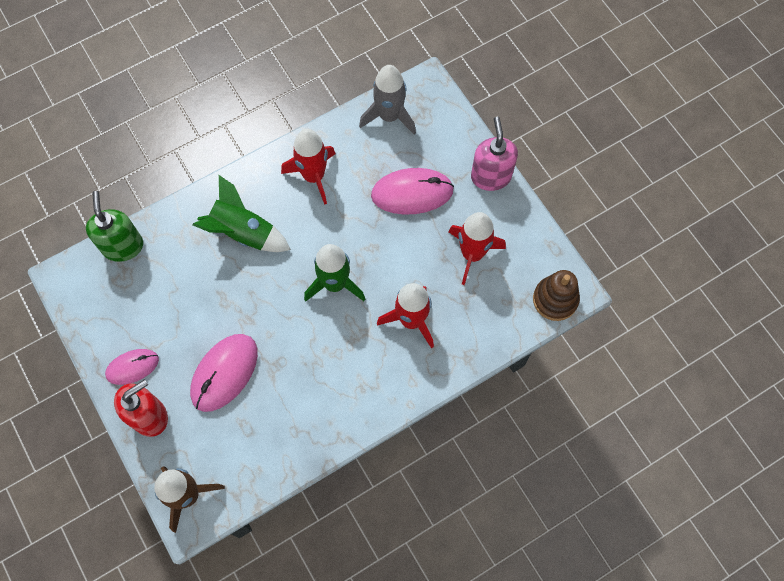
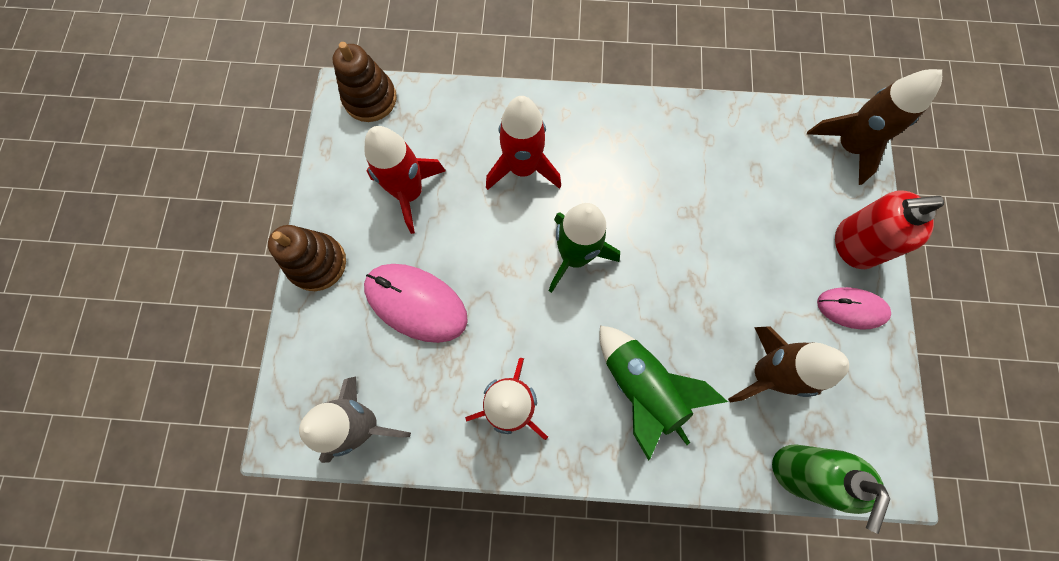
camera: 145 degrees left, 5 degrees up
(170, 289) = (765, 373): none -> brown rocket
(224, 373) = (750, 238): pink mouse -> none
(491, 176) = (317, 263): pink soap dispenser -> brown stacking toy

